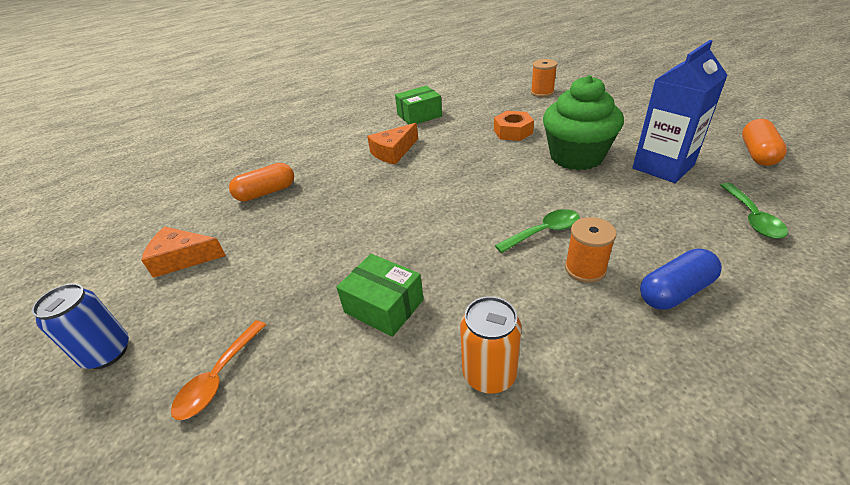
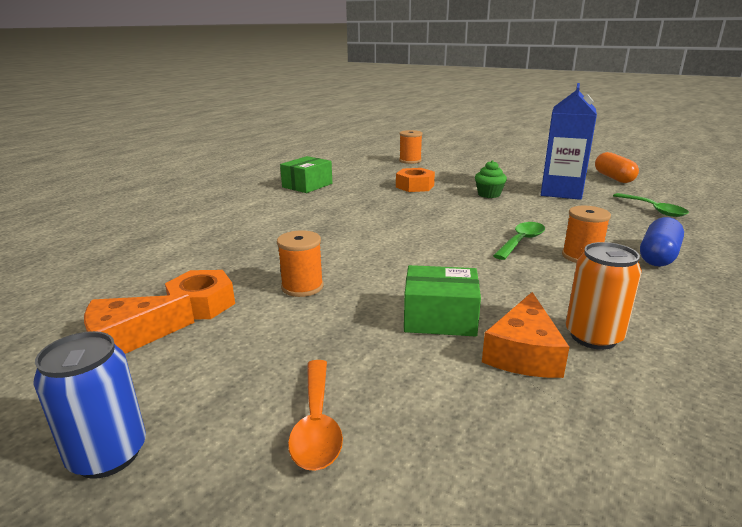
camera: 30 degrees left, 15 degrees down
(243, 239) = (202, 304): none -> orange nut
(266, 192) = (187, 262): orange capsule -> none
(317, 240) = (302, 287): none -> orange spool
(393, 152) = (310, 212): orange cheese -> orange cheese (523, 352)
(576, 156) = (489, 194): green cupcake -> green cupcake, size x0.45

